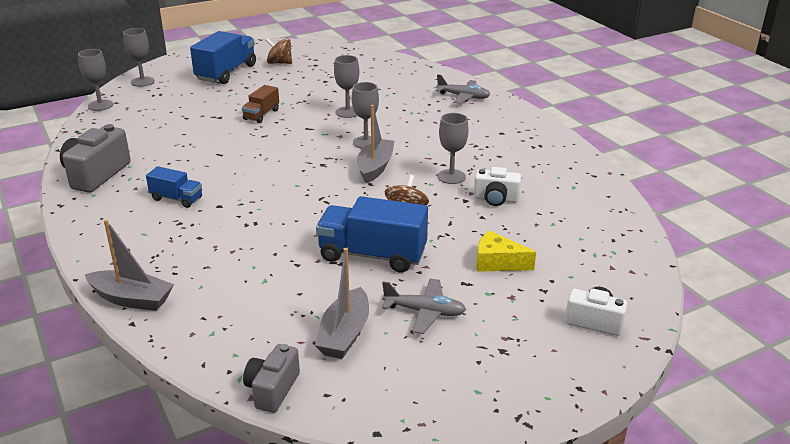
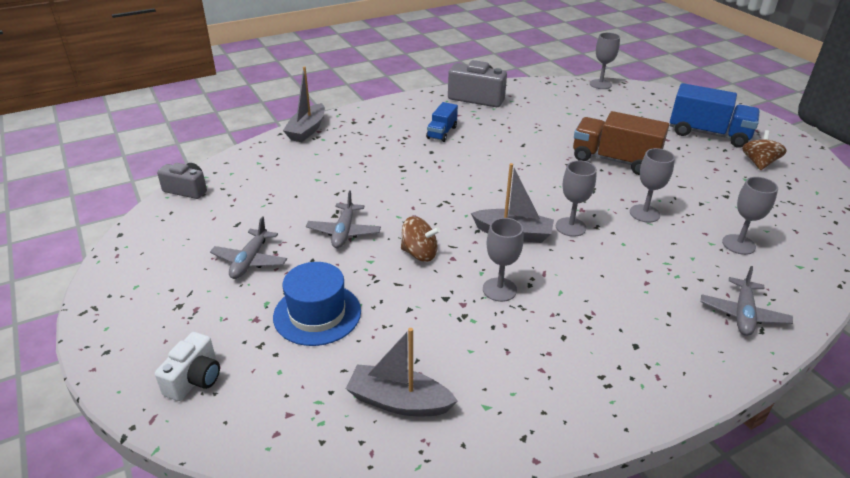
camera: 90 degrees right, 5 degrees up
(142, 81) = (660, 96): grey goblet -> grey goblet (738, 244)
(261, 115) = (614, 160): brown truck -> brown truck, size x1.82
(344, 334) = (235, 218): grey boat -> grey boat (399, 401)
(372, 255) = (344, 232): blue truck -> grey plane
(496, 199) = (449, 324): white camera -> none
(497, 262) = (317, 314): yellow cheese -> blue hat

